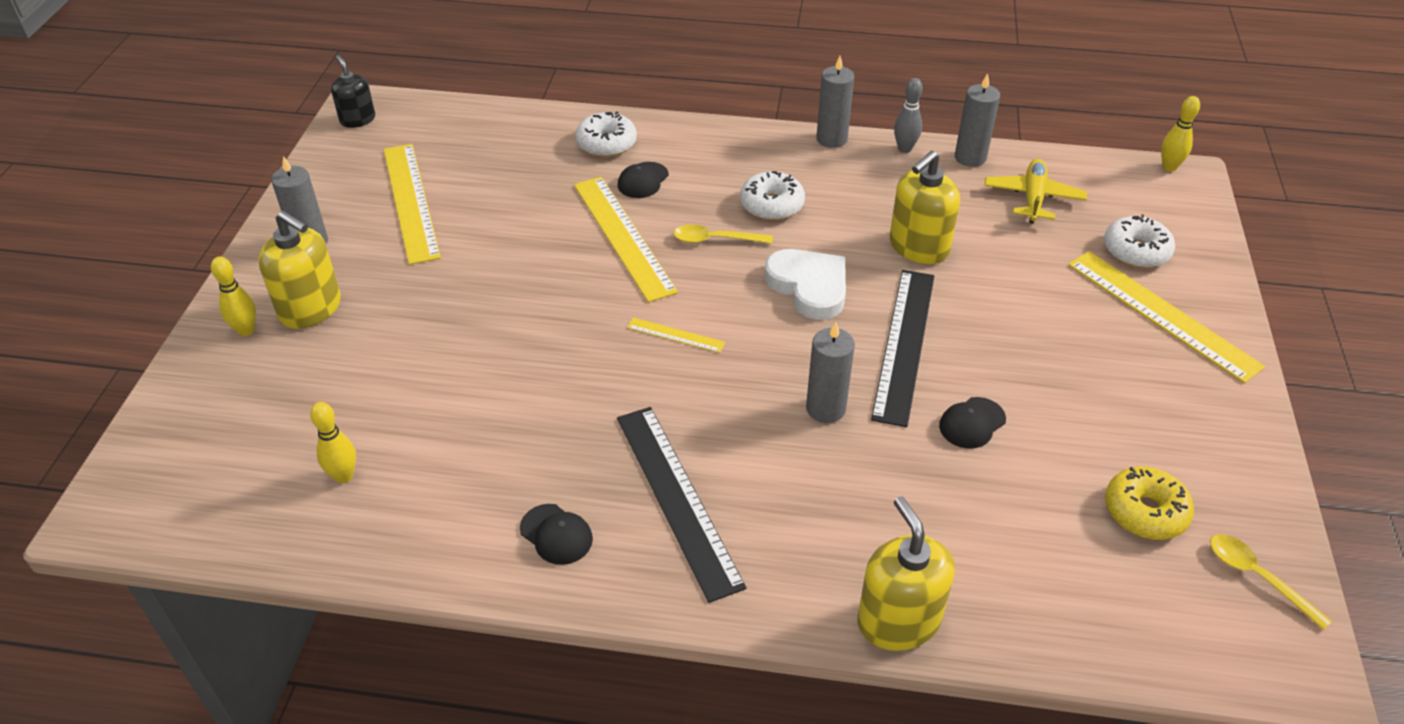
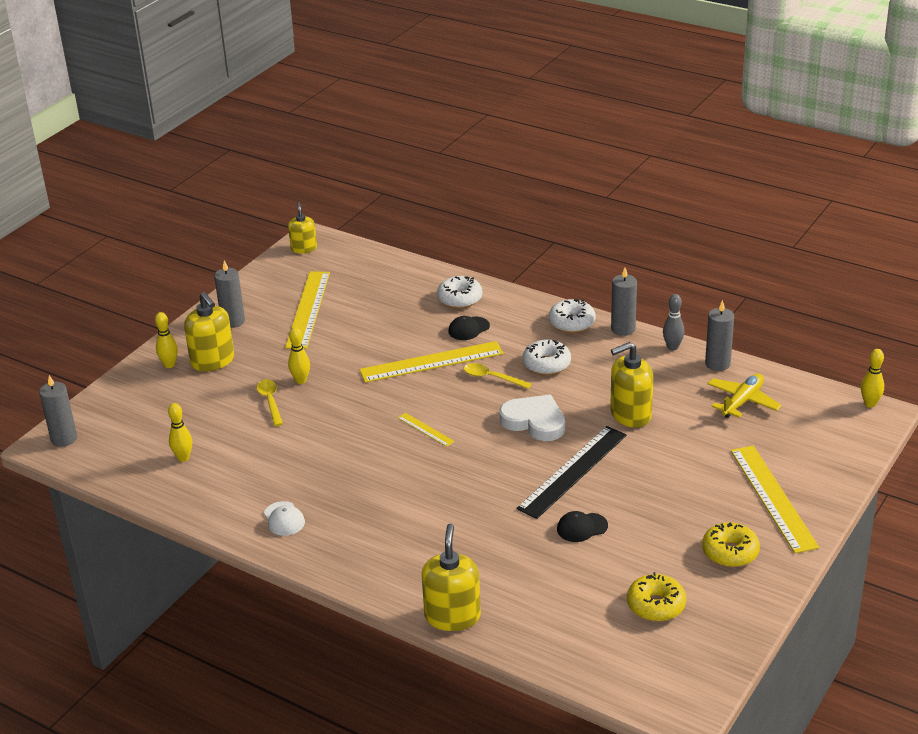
camera: 25 degrees right, 10 degrees down
(357, 119) = (304, 248): black soap dispenser -> yellow soap dispenser
(458, 306) = (301, 380): none -> yellow bowling pin
(556, 534) = (284, 519): black cap -> white cap
(623, 236) = (431, 362): yellow ruler -> yellow ruler turned 75 degrees clockwise
(677, 498) = (366, 519): black ruler -> none
(809, 287) = (534, 421): white heart -> white heart turned 45 degrees counterclockwise
(825, 408) = (492, 495): grey candle -> grey candle (64, 439)
(1136, 251) = (790, 454): white donut -> white donut (572, 323)
(1172, 404) = (730, 552): none -> yellow donut
(1256, 577) = (699, 658): yellow spoon -> yellow spoon (270, 401)

